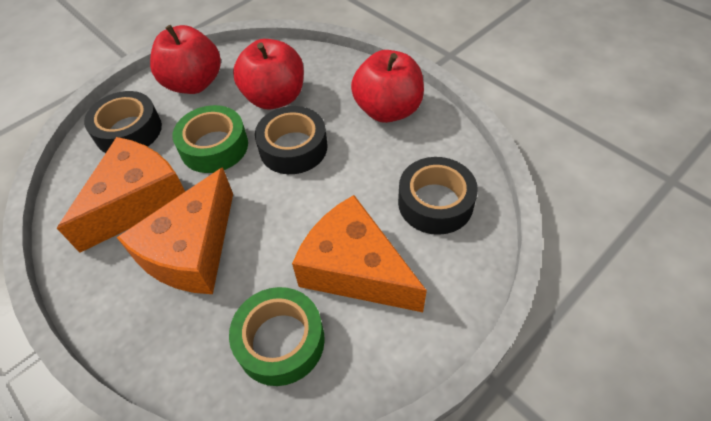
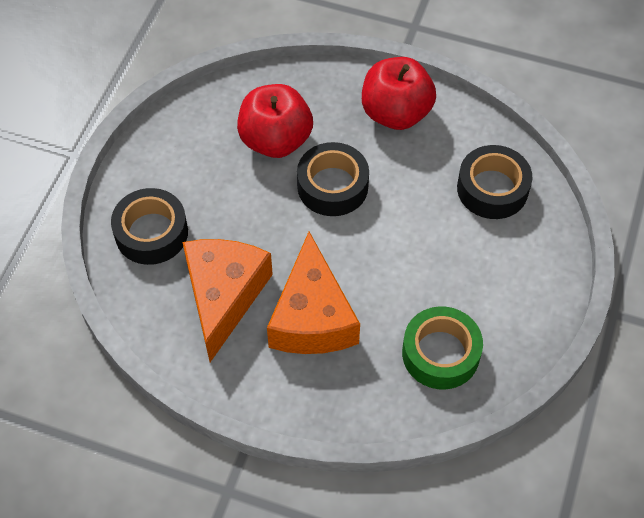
camera: 30 degrees left, 5 degrees up
(194, 83) = (177, 155): red apple -> none
(214, 147) = (254, 215): green tape -> none
(354, 269) = (461, 273): orange cheese -> none

